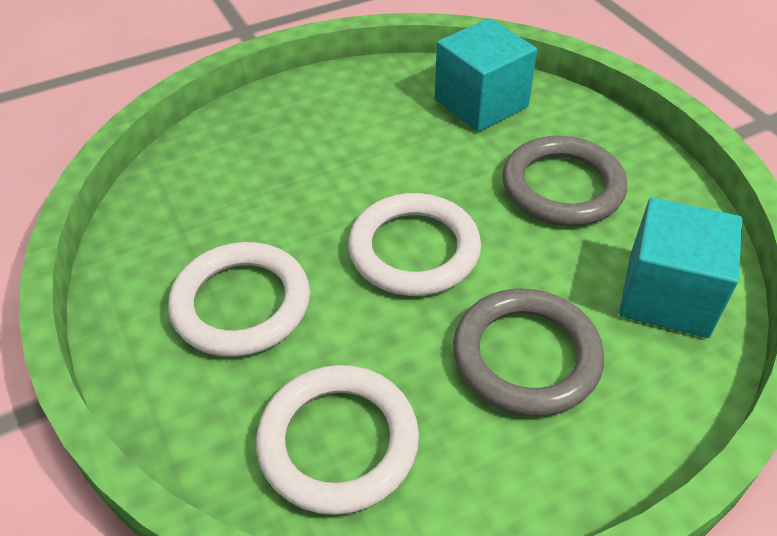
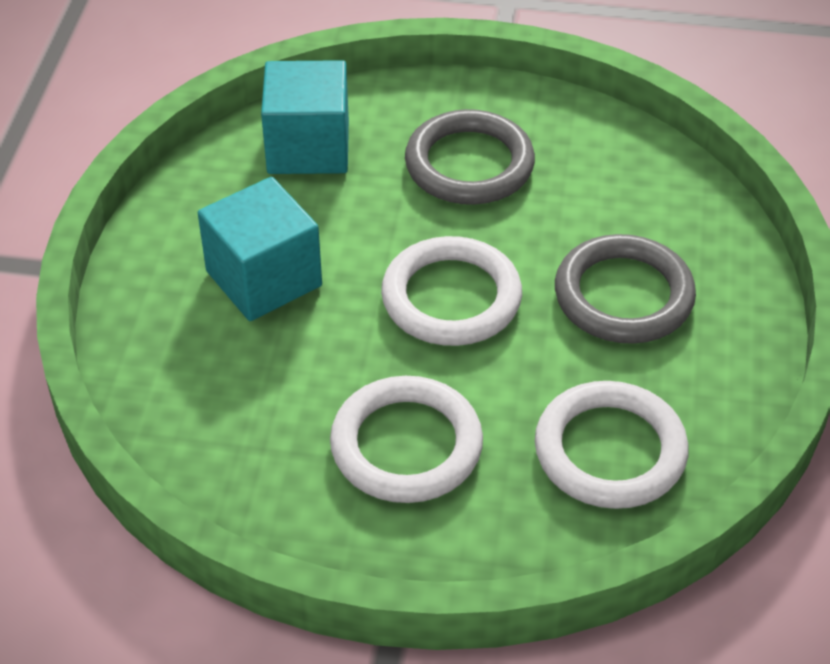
camera: 55 degrees left, 0 degrees up
(667, 295) = (637, 182): turquoise cube -> turquoise cube (264, 278)

